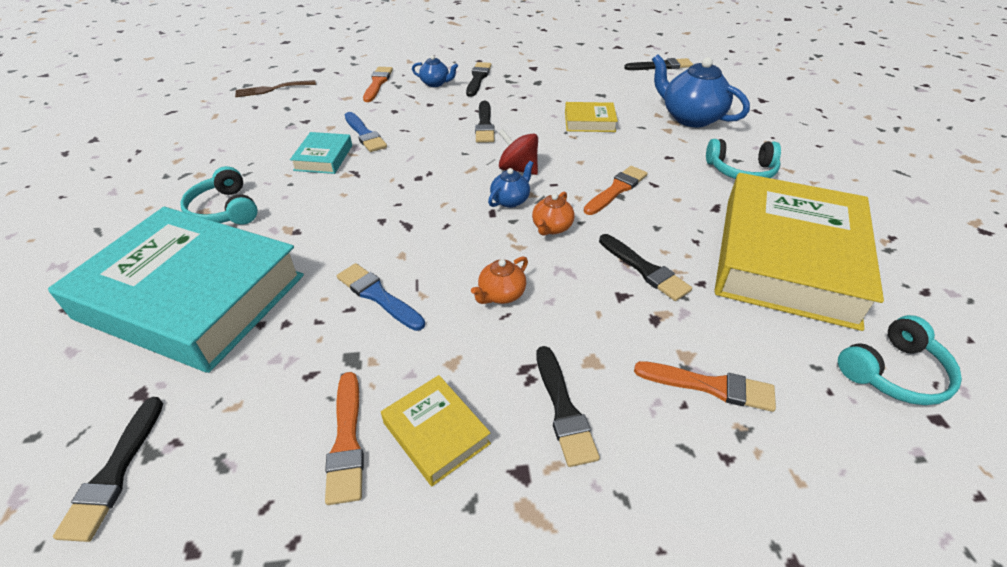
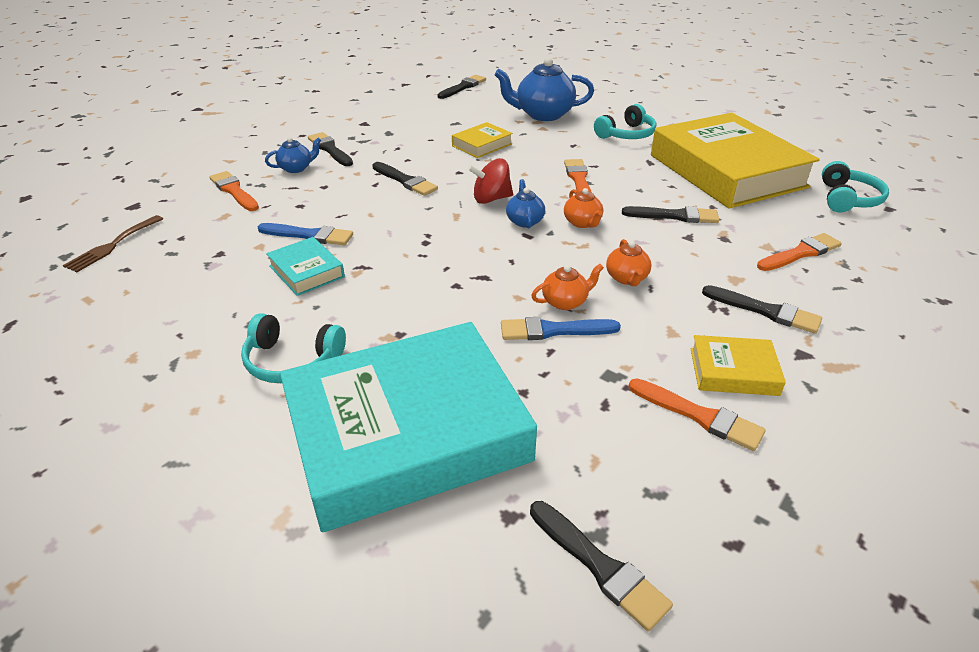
camera: 45 degrees left, 5 degrees down
(424, 281) = (565, 302): none -> orange teapot

